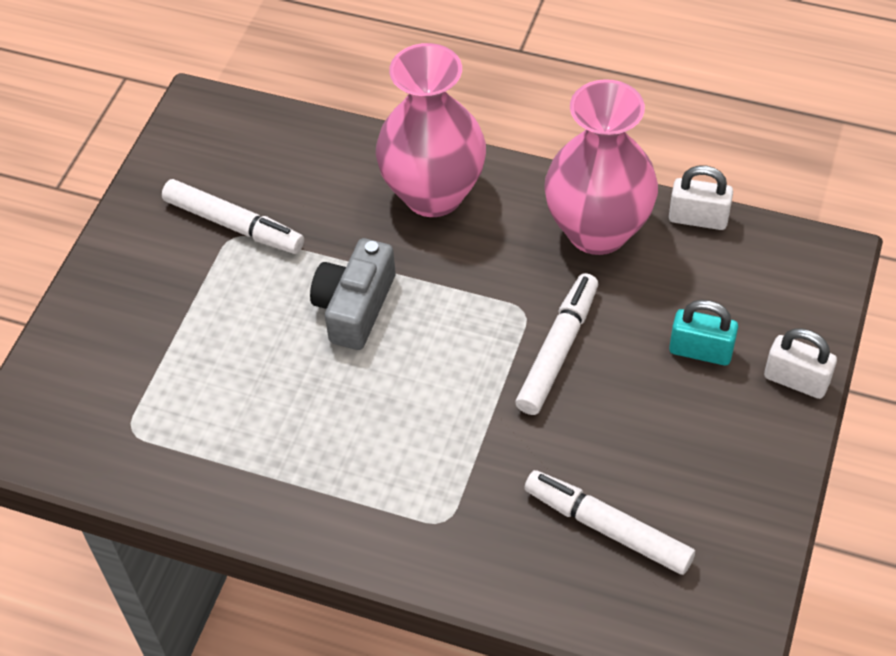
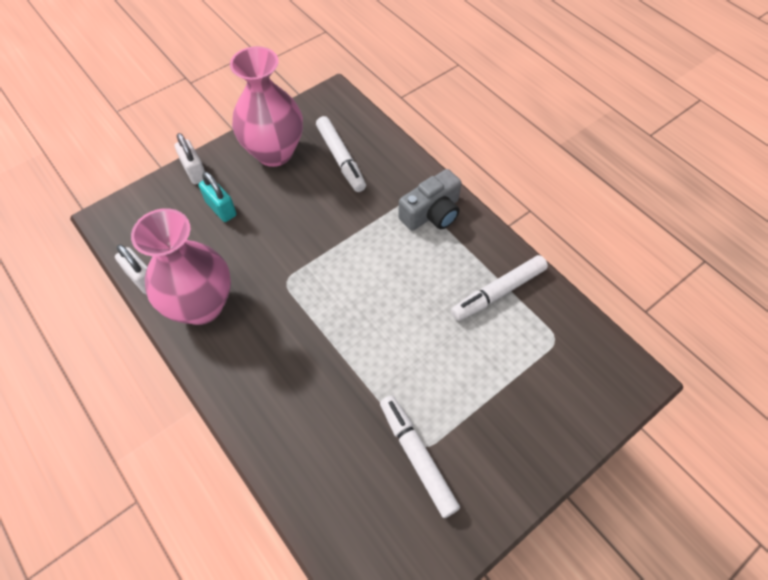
camera: 150 degrees left, 5 degrees up
(355, 307) = (377, 341): grey camera -> grey camera (432, 213)
(433, 194) = (271, 395): pink vase -> pink vase (274, 152)
(557, 350) = (288, 249): white marker -> white marker (498, 292)

